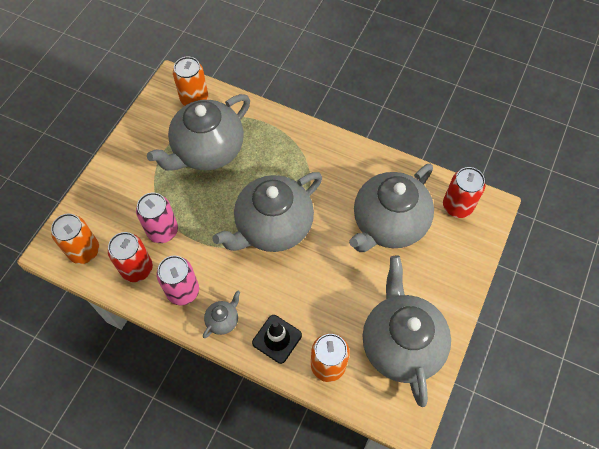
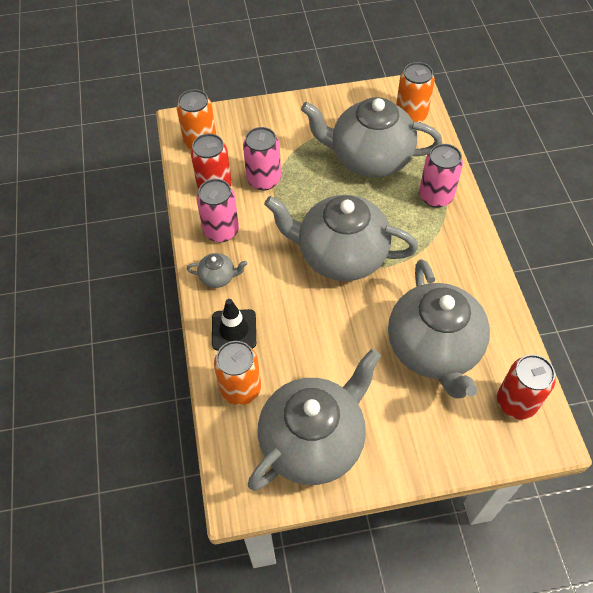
camera: 55 degrees right, 5 degrees down
(275, 136) = (435, 196): none -> pink can
(388, 224) = (433, 349): grey teapot -> grey teapot turned 105 degrees counterclockwise

